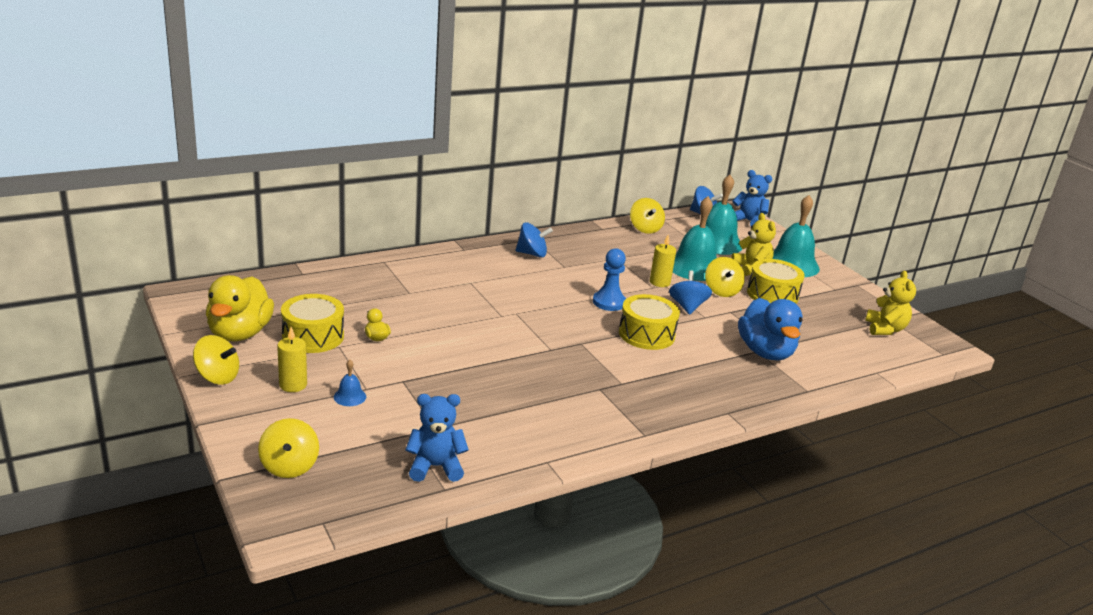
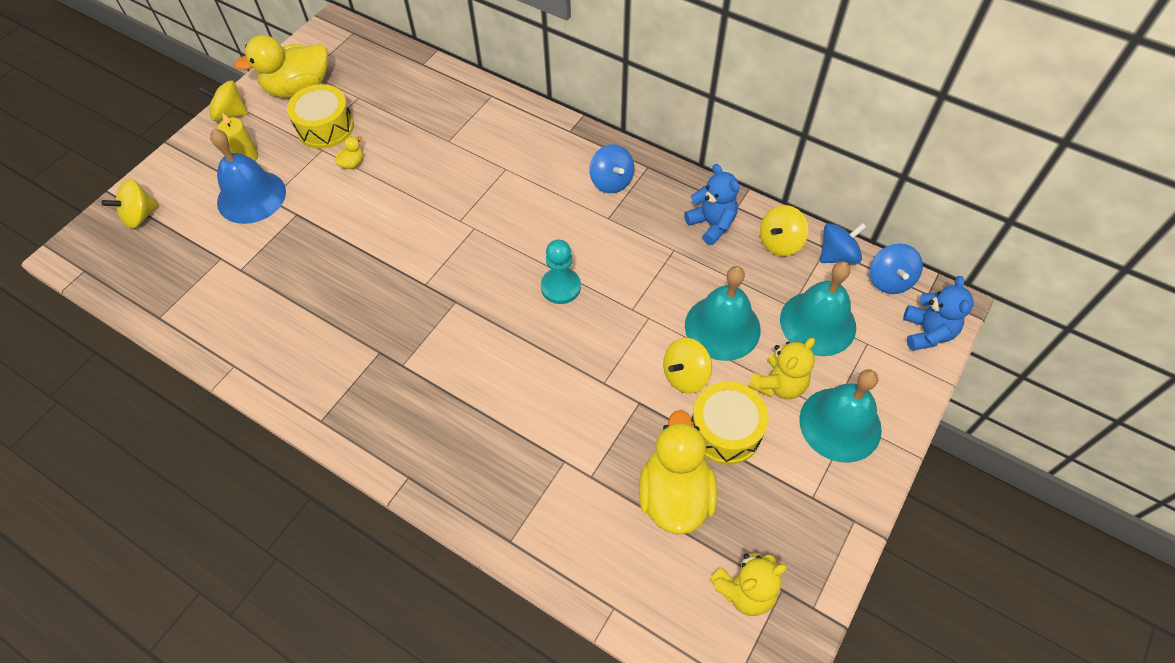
camera: 65 degrees right, 30 degrees up
(217, 377) = (230, 114): yellow spinning top -> yellow spinning top turned 105 degrees clockwise
(350, 396) = (251, 196): blue bell -> blue bell, size x2.32
(435, 467) = (185, 297): blue teddy bear -> blue teddy bear (711, 224)
(609, 302) = (561, 287): blue pawn -> turquoise pawn
(646, 334) = (517, 346): yellow drum -> none
(659, 282) = (650, 310): yellow candle -> none
(687, 307) = (613, 358): blue spinning top -> blue spinning top (837, 255)
(765, 352) = (568, 470): blue duck -> none
(808, 325) = (675, 495): none -> yellow duck

